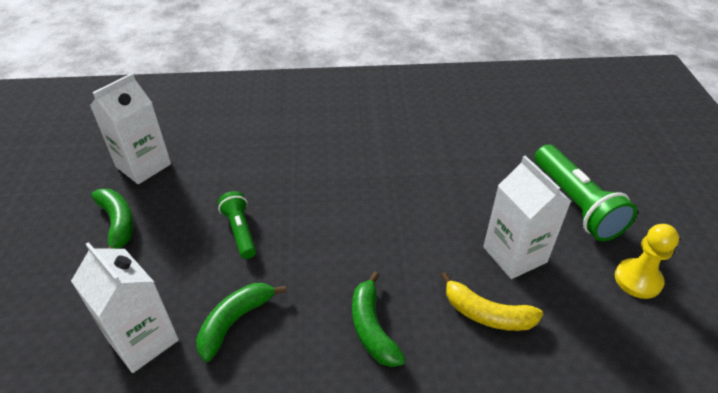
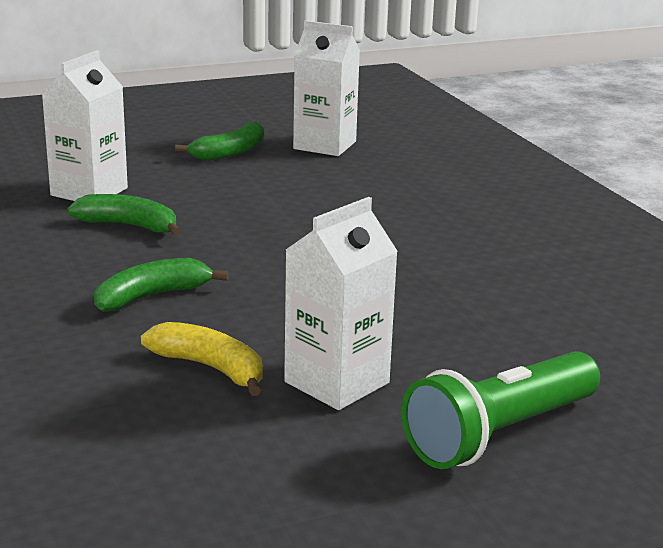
camera: 70 degrees right, 20 degrees down
(240, 231) = (258, 206): green flashlight -> none
(487, 314) = (210, 368): yellow banana -> yellow banana turned 120 degrees clockwise
(638, 280) = (353, 500): yellow pawn -> none

